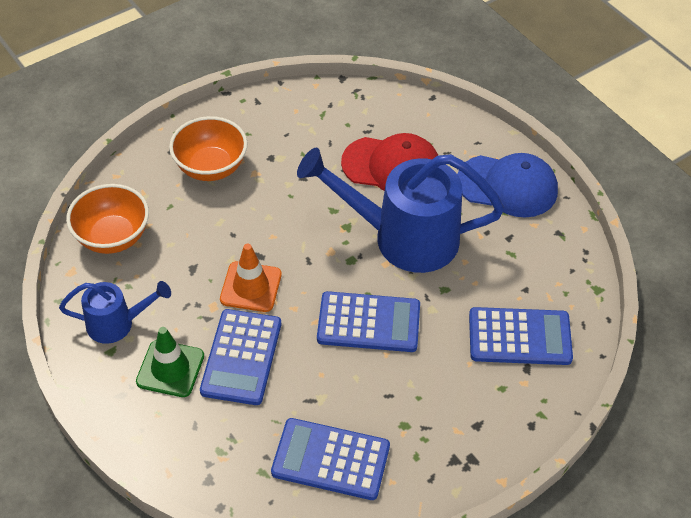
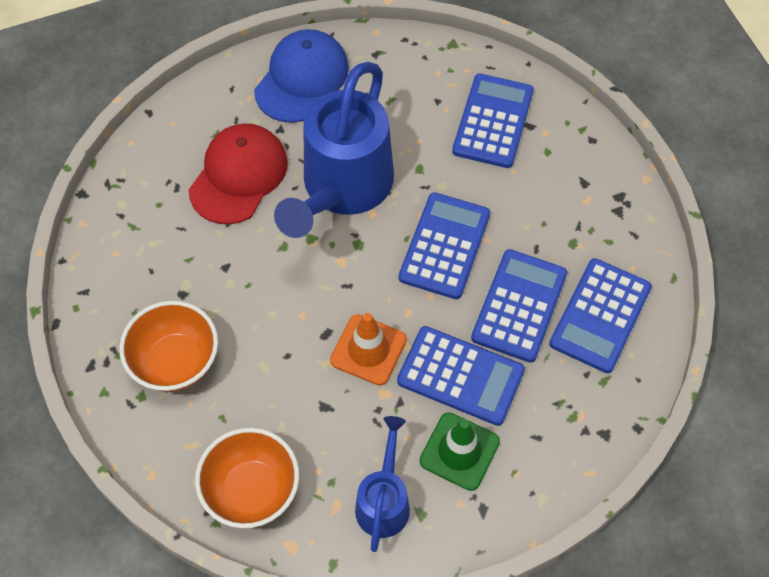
camera: 75 degrees left, 10 degrees up
(323, 391) = (519, 306): none -> blue calculator

